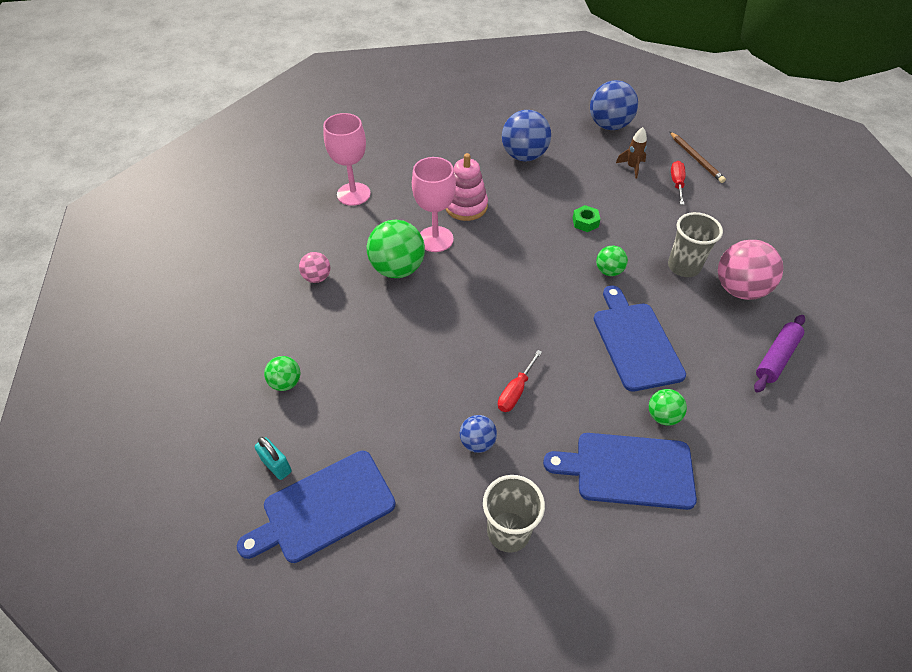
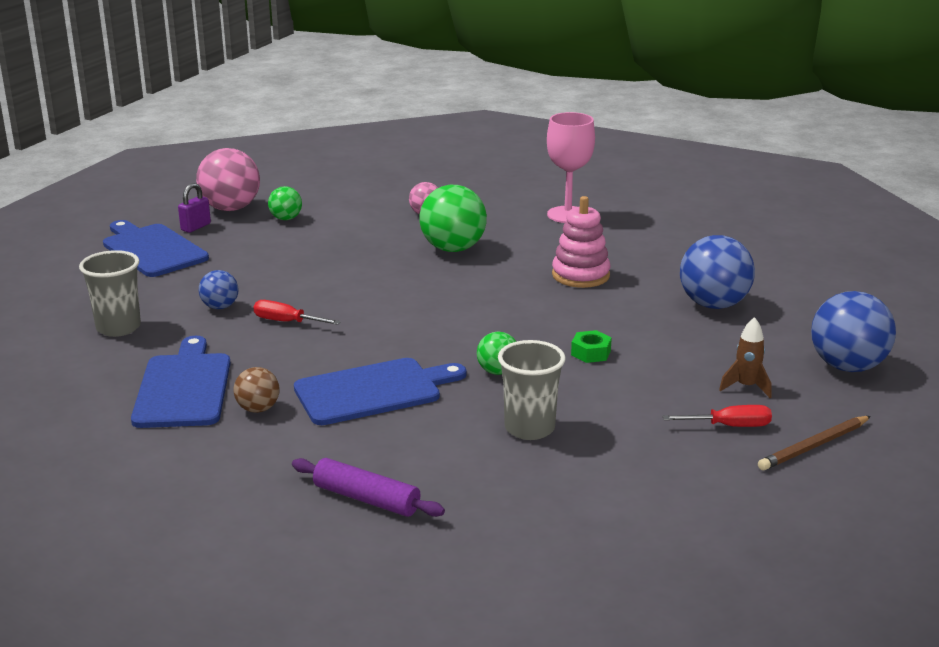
camera: 80 degrees right, 25 degrees down
(276, 465) = (196, 227): turquoise padlock -> purple padlock
(435, 239) = (511, 263): pink goblet -> none
(662, 416) = (258, 409): green ball -> brown ball
(739, 289) = (498, 474): pink ball -> pink ball (231, 208)

